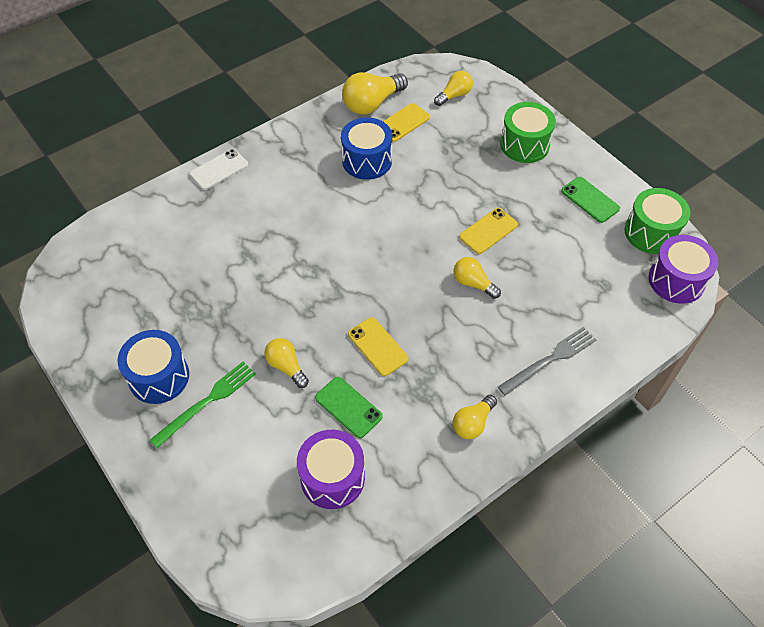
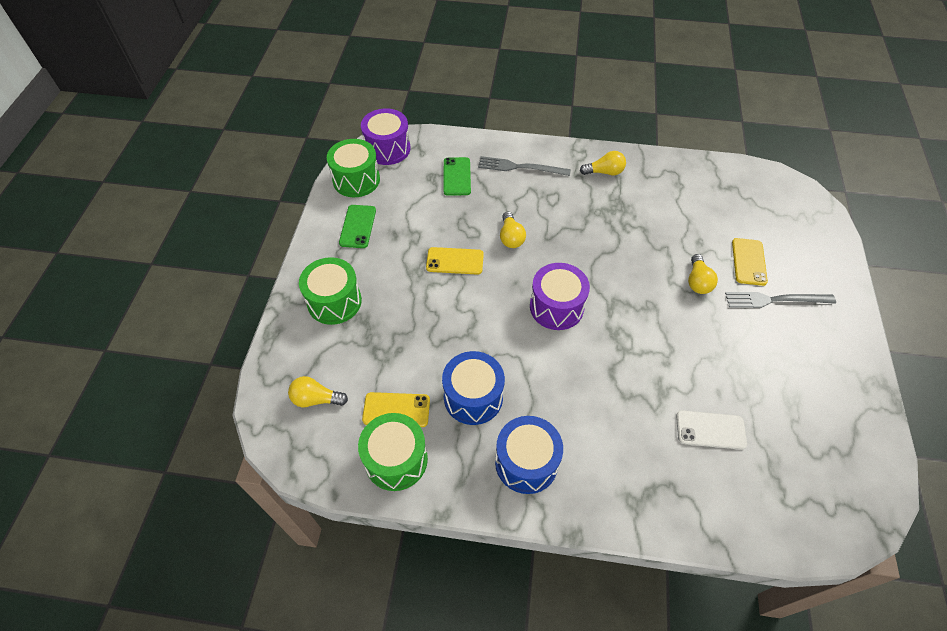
camera: 135 degrees left, 0 degrees up
(159, 377) = (804, 343): blue drum -> blue drum (526, 462)
(207, 402) = (775, 300): green fork -> grey fork
(219, 169) = (621, 511): white phone -> white phone (710, 430)
(332, 478) = (717, 204): purple drum -> purple drum (556, 307)
(348, 407) = (674, 230): green phone -> green phone (457, 176)
(372, 103) = (396, 459): yellow light bulb -> green drum
(377, 346) = (620, 248): yellow phone -> yellow phone (749, 262)

